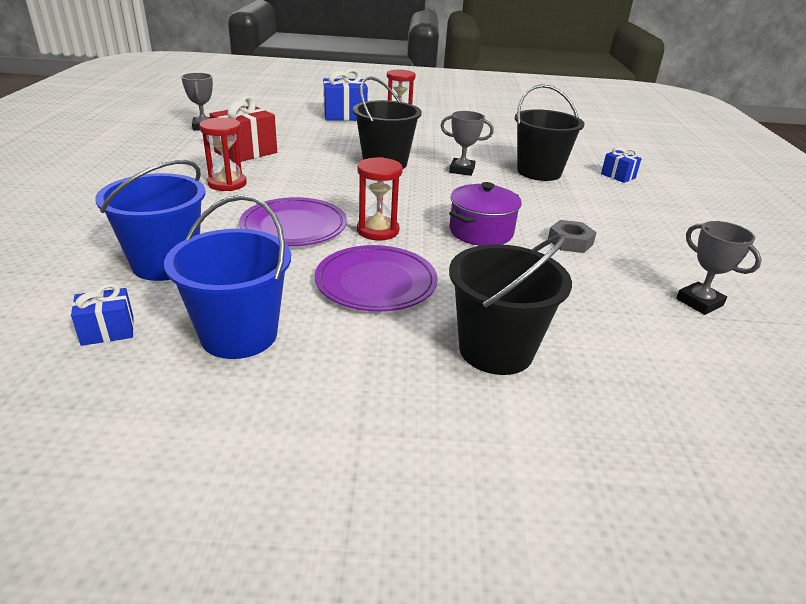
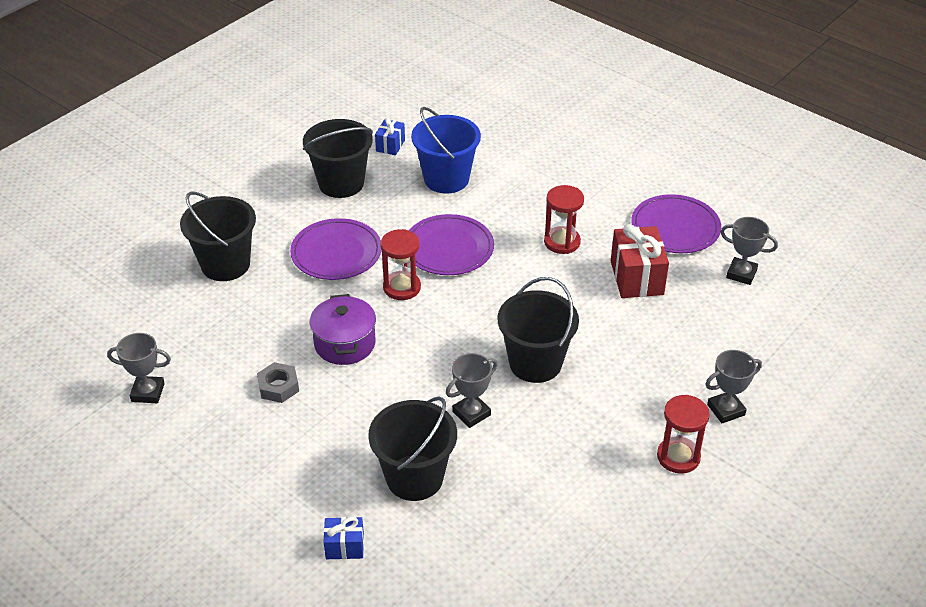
camera: 130 degrees right, 10 degrees up
(162, 151) = (675, 228): none -> purple plate
(239, 335) = (341, 183): blue bucket -> black bucket
(345, 115) = (726, 410): blue gift -> grey trophy

